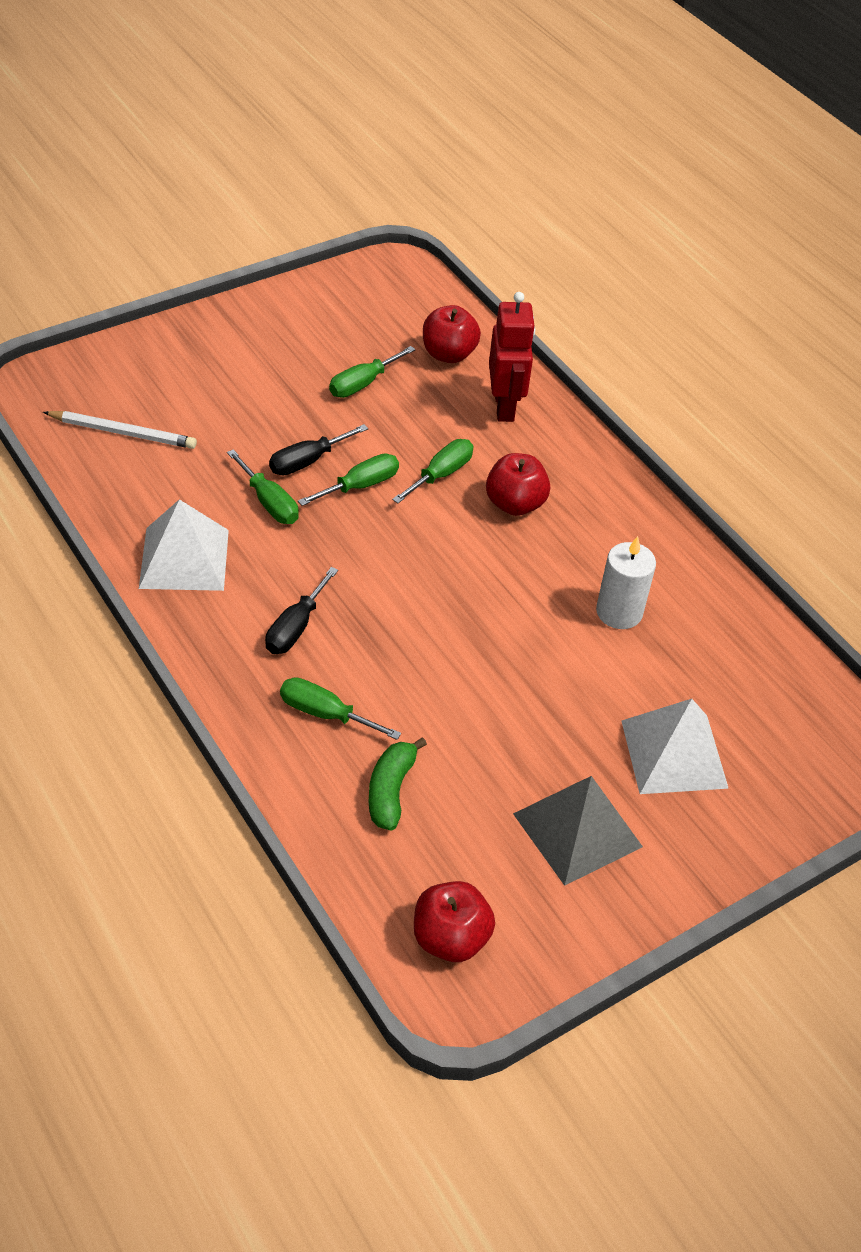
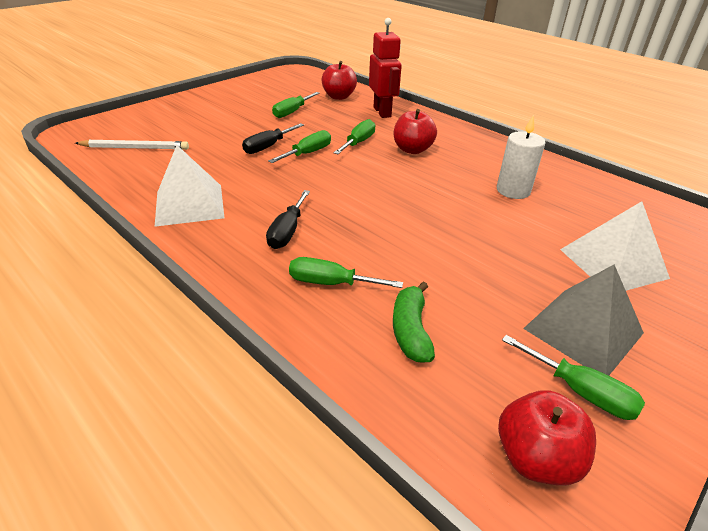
camera: 10 degrees left, 10 degrees down
(269, 502) = (247, 168): green screwdriver -> green screwdriver (580, 391)

